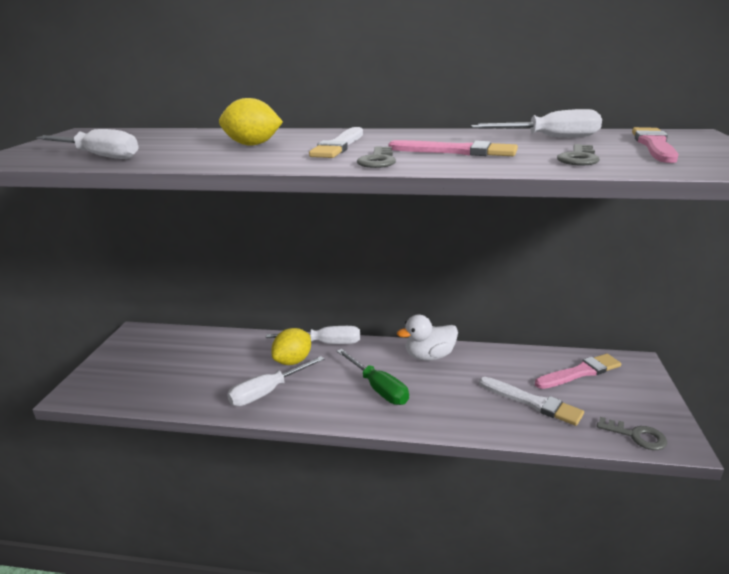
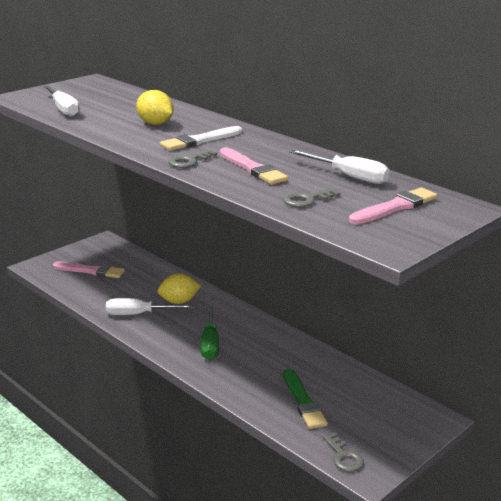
camera: 35 degrees right, 0 degrees up
(325, 343) = (216, 299): white screwdriver -> none
(429, 356) = (276, 340): white duck -> none
(532, 402) = (303, 401): white brush -> green brush
(579, 372) = (376, 402): pink brush -> pink brush (91, 271)

